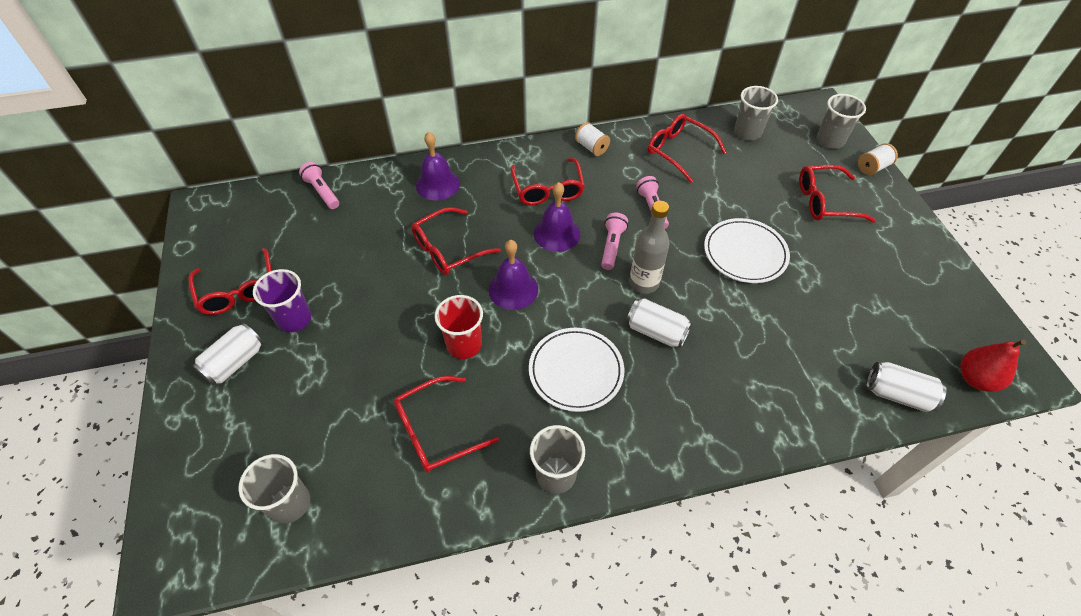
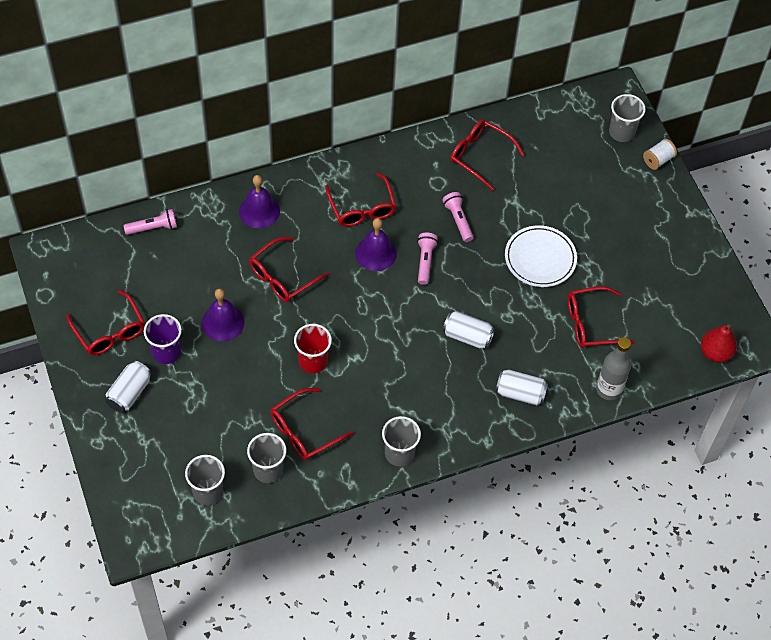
camera: 10 degrees left, 5 degrees up
(322, 192) = (153, 228): pink flashlight -> pink flashlight turned 120 degrees clockwise
(513, 289) = (345, 309): purple bell -> purple bell (223, 322)
(576, 371) = (406, 375): white plate -> none
(591, 147) = (397, 158): white spool -> none
(644, 283) = (455, 294): grey bottle -> grey bottle (608, 389)
(747, 132) = (544, 129): grey cup -> grey cup (268, 470)
(824, 201) = (612, 200): red glasses -> red glasses (591, 323)
(897, 394) = (654, 370): white can -> white can (520, 393)

